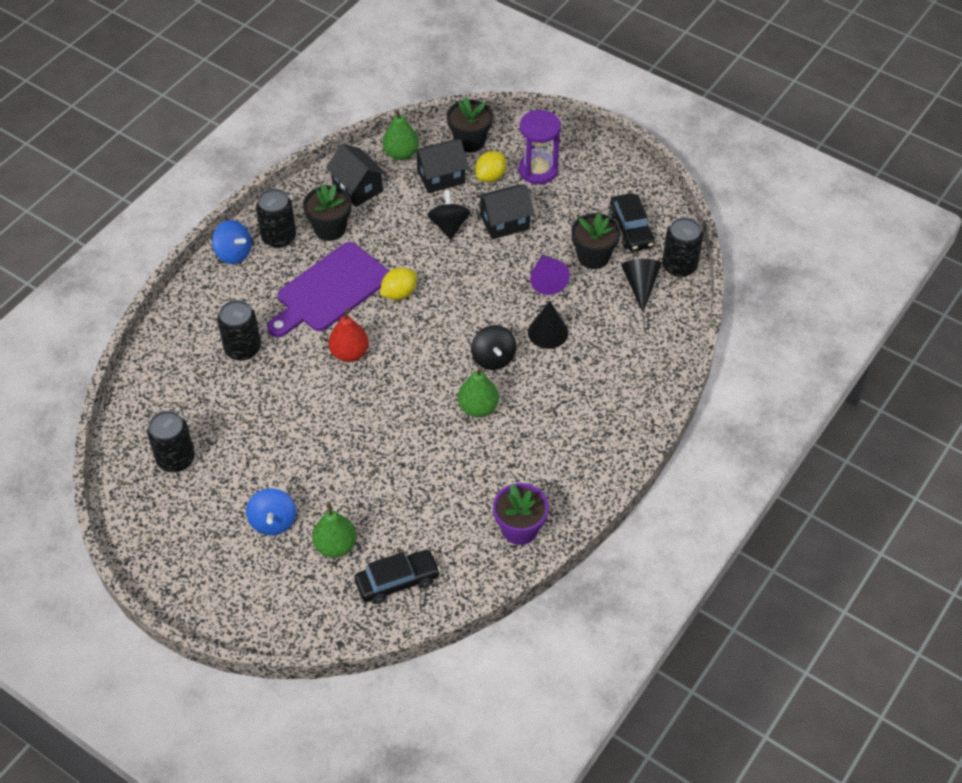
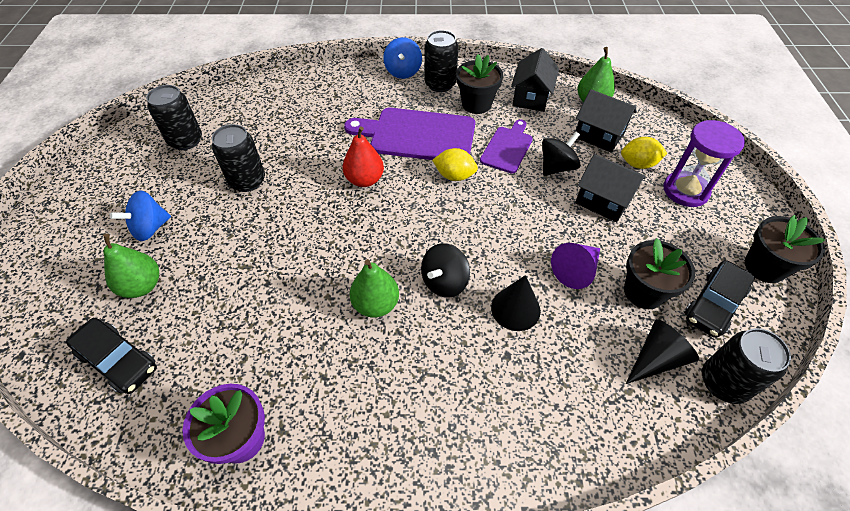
camera: 55 degrees right, 0 degrees up
(242, 349) = (318, 120): black can -> black can (247, 181)
(400, 241) = (507, 148): none -> purple cutting board
(470, 141) = (655, 132): black flower pot -> black flower pot (764, 267)

